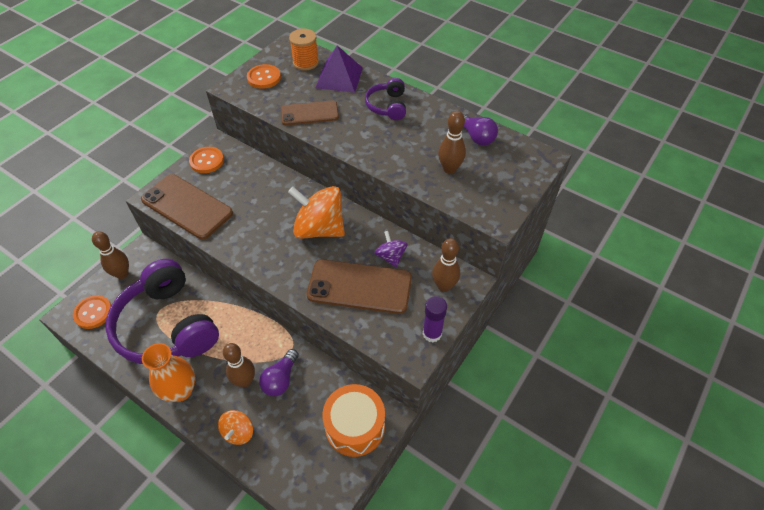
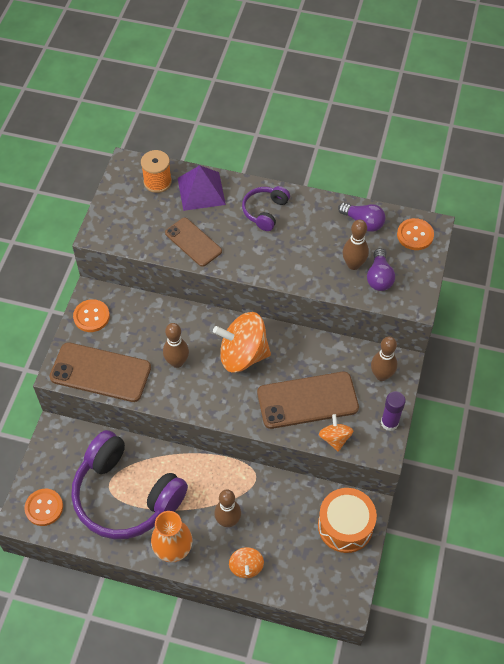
camera: 20 degrees left, 5 degrees up
(122, 274) = (49, 460): brown bowling pin -> brown bowling pin (177, 362)
(264, 78) = (124, 213): orange button -> orange button (415, 235)
(281, 379) = (260, 508): purple light bulb -> purple light bulb (379, 277)
(309, 113) = (193, 242): brown phone -> brown phone turned 75 degrees clockwise
(369, 331) = (335, 438): none -> orange spinning top
(387, 106) = (265, 211): purple headphones -> purple headphones turned 45 degrees clockwise
(390, 257) = (322, 362): purple spinning top -> none

